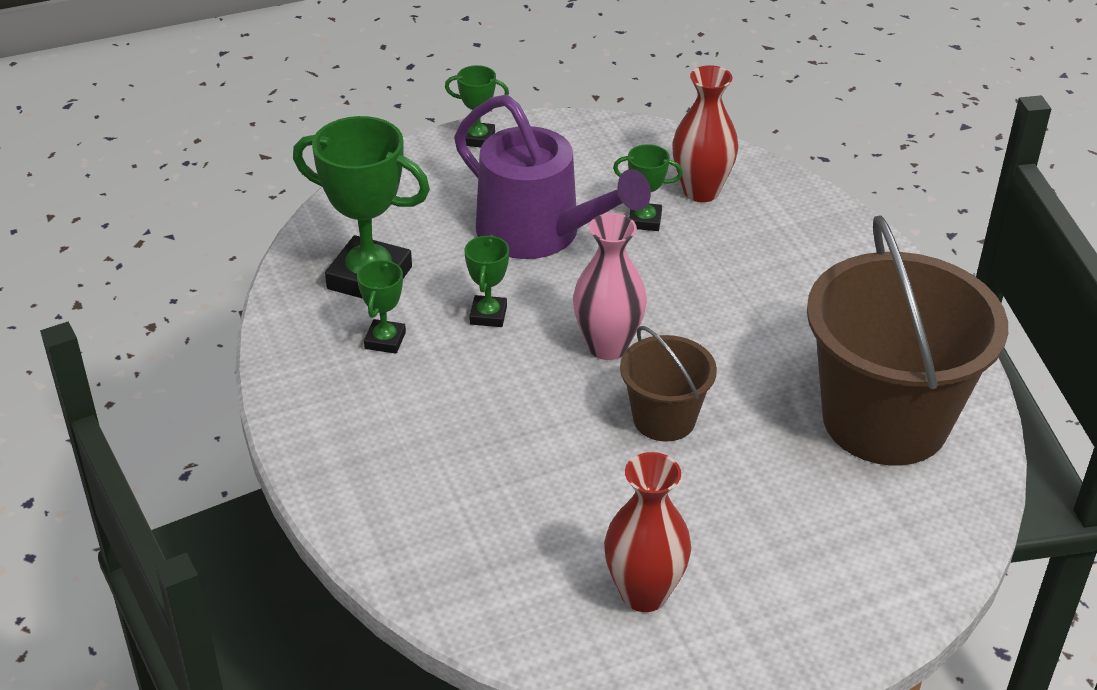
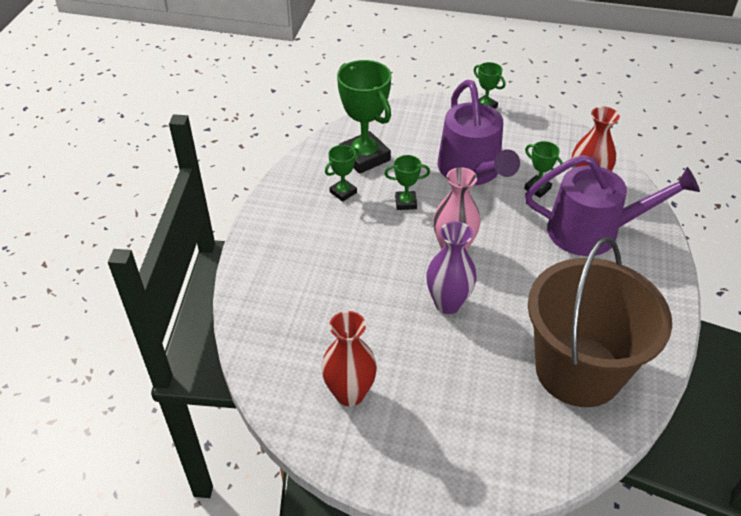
camera: 35 degrees right, 5 degrees up
(488, 315) = (405, 203): green trophy -> green trophy turned 45 degrees clockwise
(664, 419) = (448, 303): brown bucket -> purple vase
(758, 246) = (592, 231): none -> purple watering can

